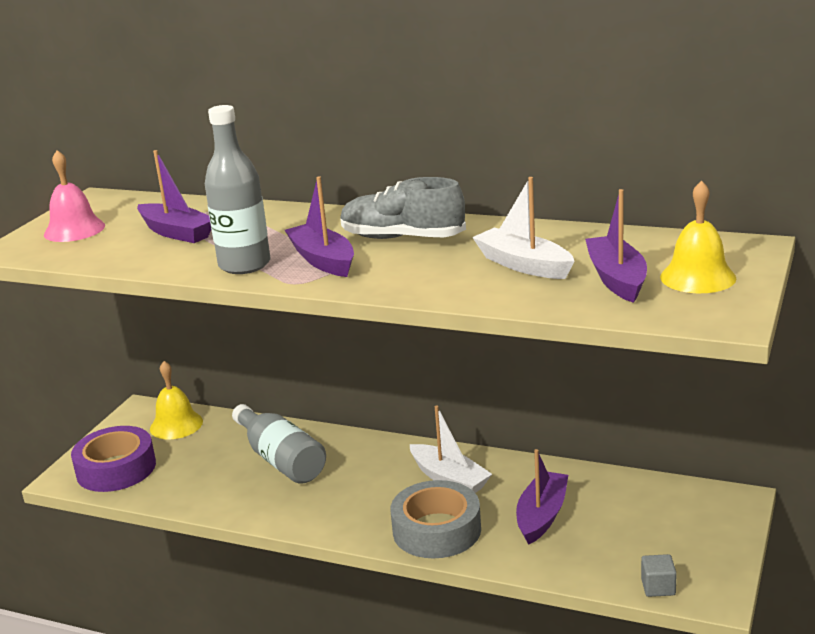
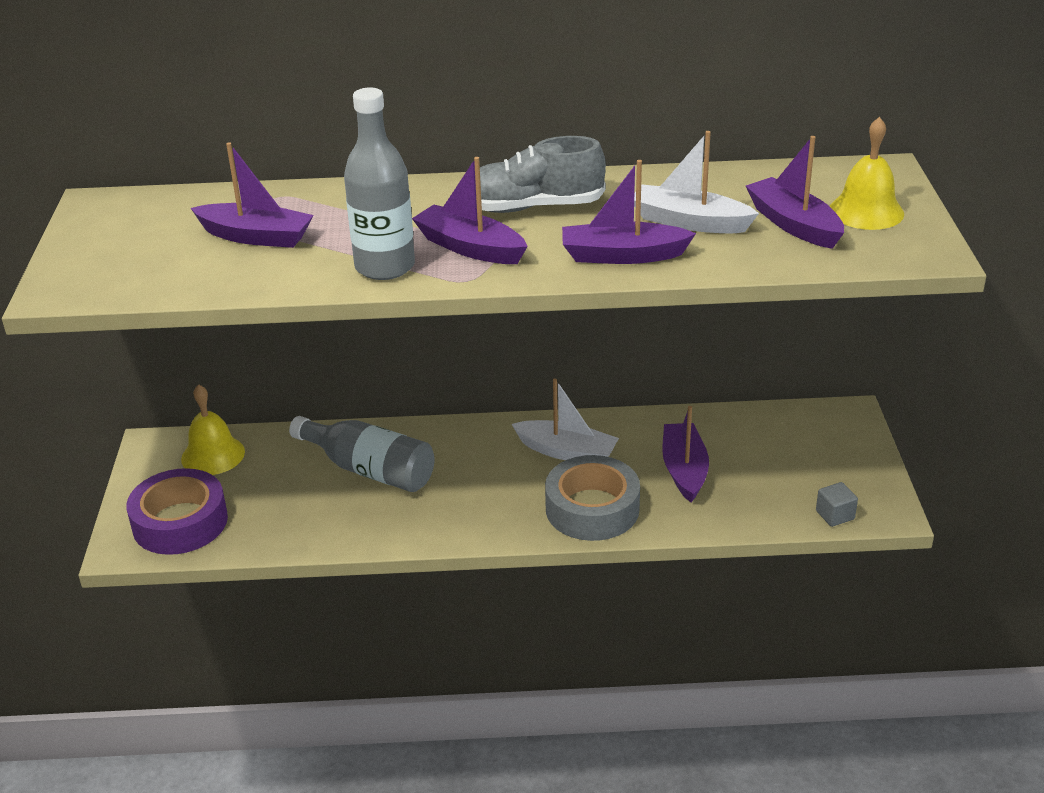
camera: 25 degrees left, 10 degrees up
(74, 230) = (115, 251): pink bell -> none
(439, 282) = (622, 255): none -> purple boat

